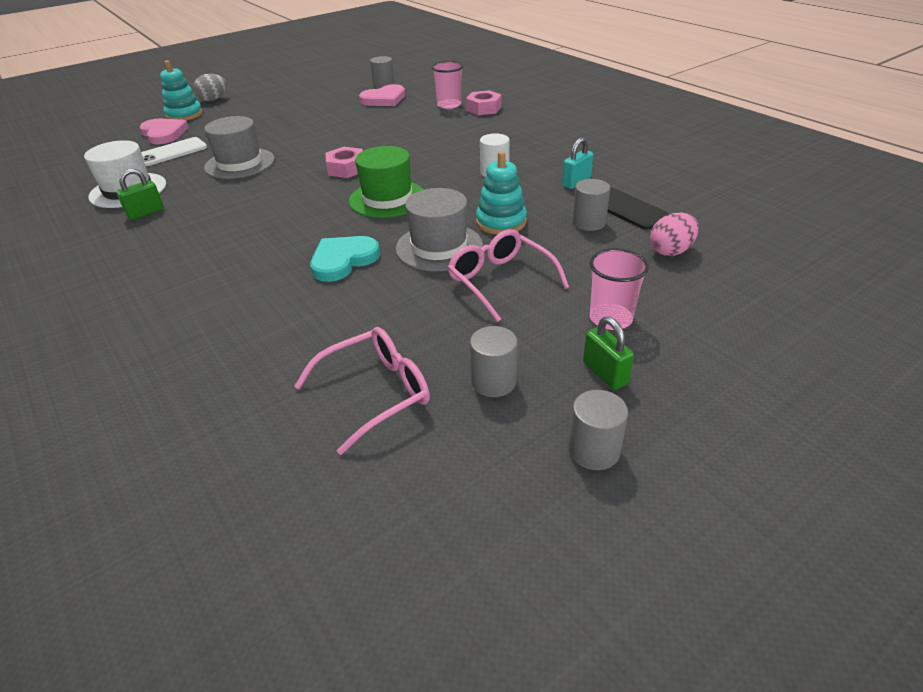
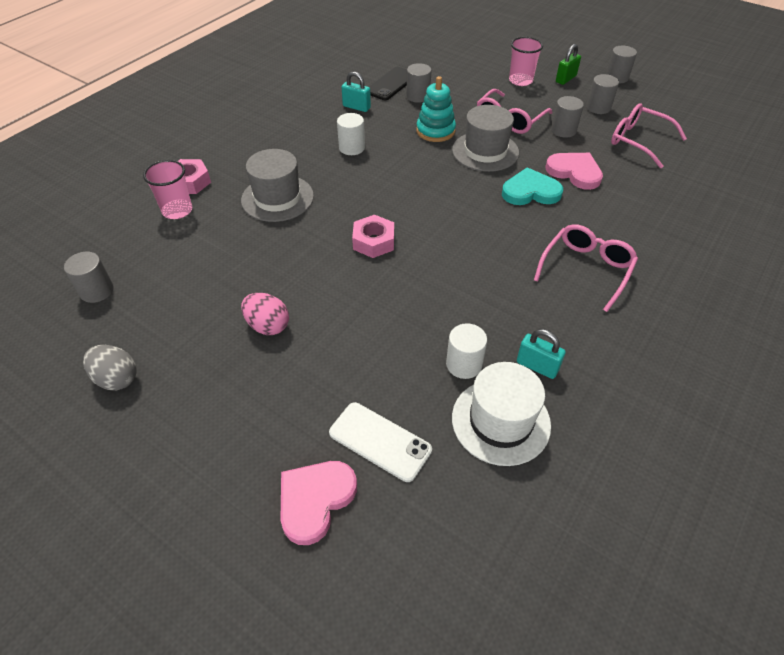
camera: 110 degrees left, 10 degrees up
(146, 213) = (537, 366): green padlock -> turquoise padlock
(184, 115) = (225, 521): turquoise stacking toy -> none
(186, 185) = (464, 364): none -> white cylinder
(203, 264) = (586, 269): none -> pink glasses
(213, 99) = (142, 516): grey egg -> grey egg (117, 378)
(240, 163) = (390, 340): grey hat -> grey hat (277, 198)
(343, 260) = (530, 191): turquoise heart -> turquoise heart turned 150 degrees clockwise
(384, 99) = (154, 274): pink heart -> pink heart (574, 172)
(387, 199) = (425, 196): green hat -> none
(448, 322) = (563, 130): none -> grey cylinder
(671, 251) = (439, 67): pink egg -> pink egg (268, 326)

